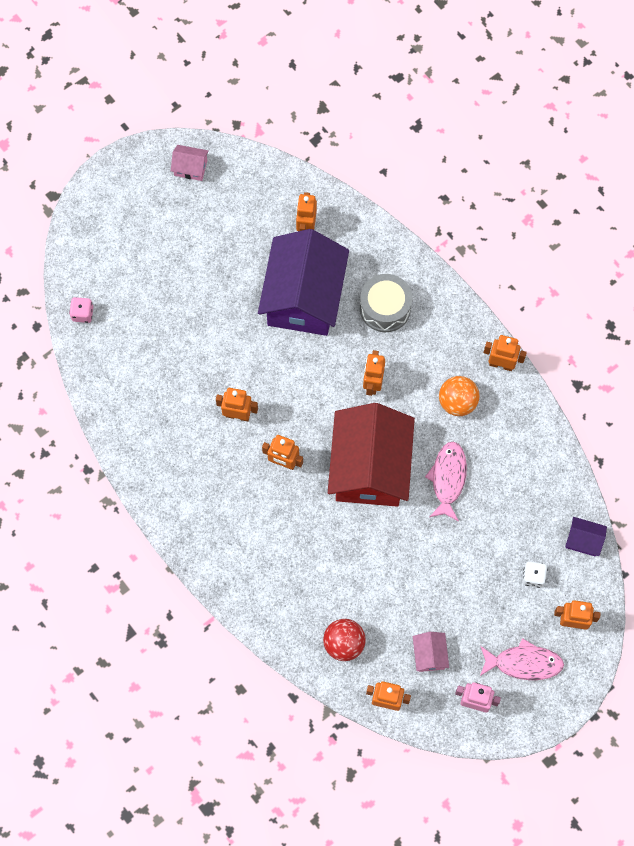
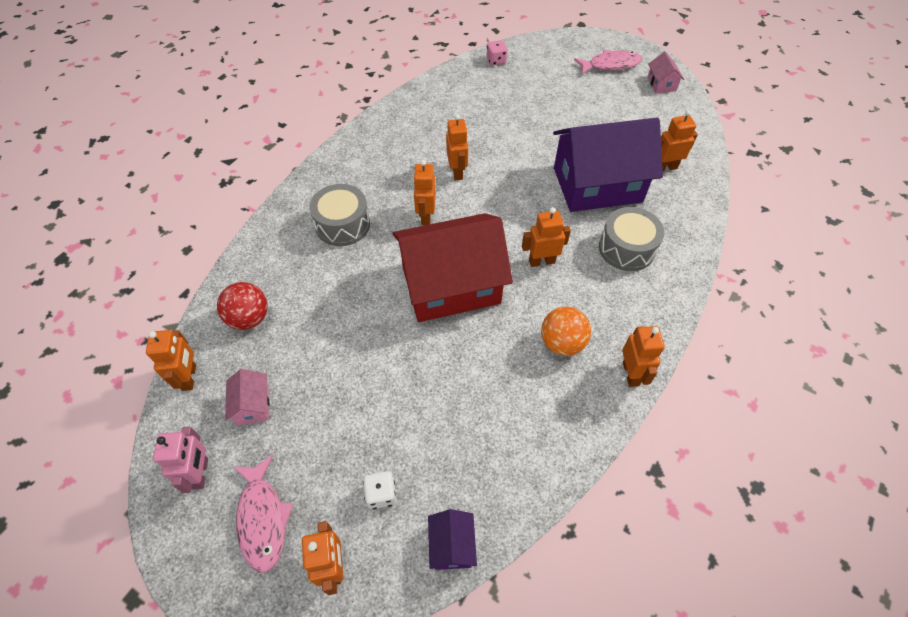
camera: 70 degrees right, 15 degrees down
(266, 540) = (342, 225): none -> grey drum
(429, 655) = (252, 405): pink house -> pink house turned 75 degrees counterclockwise
(448, 479) = (469, 360): pink fish -> pink fish (610, 65)

